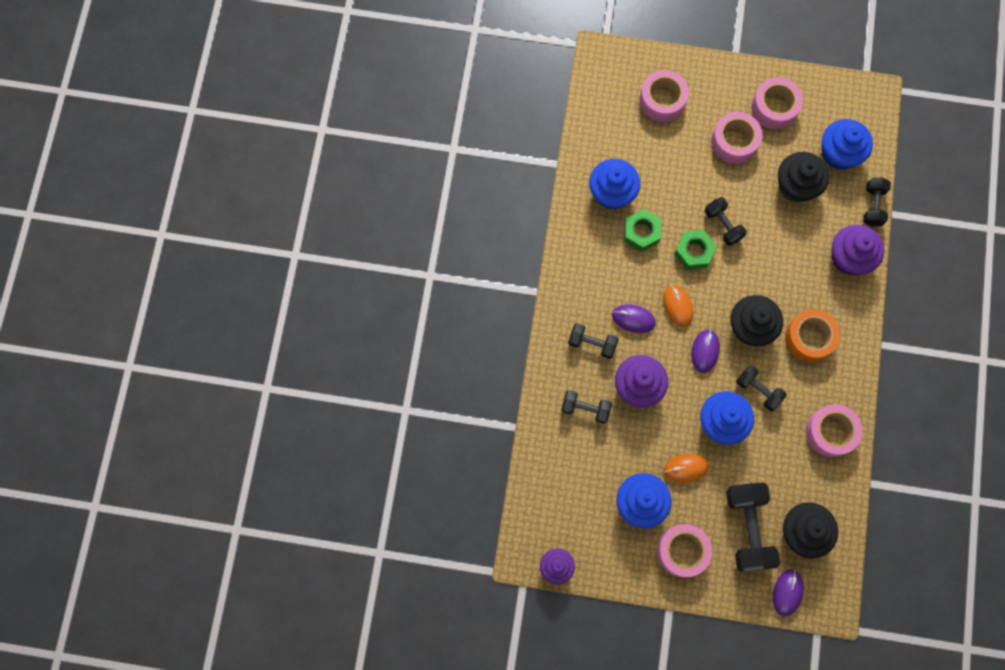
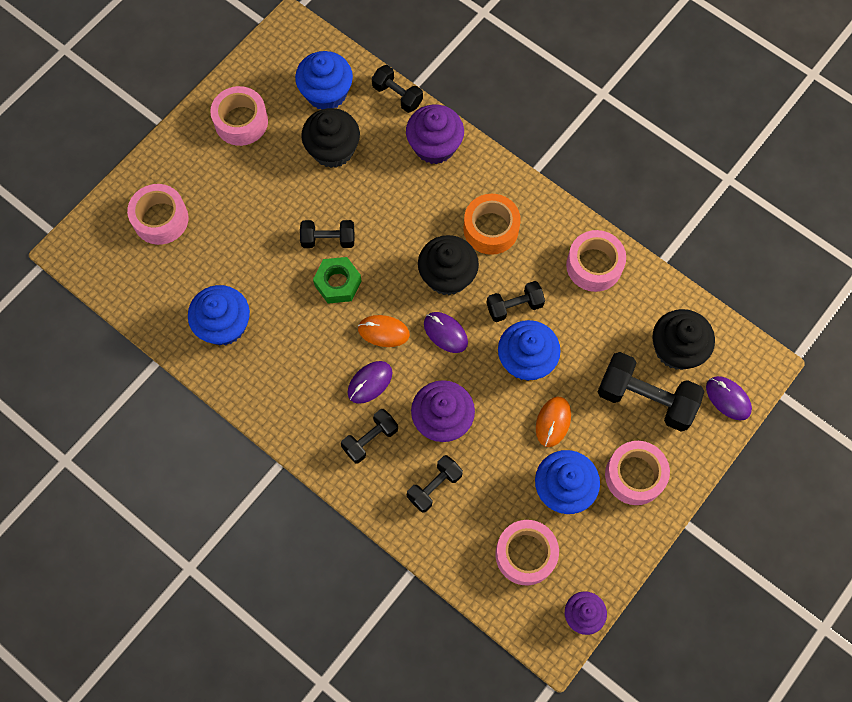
camera: 60 degrees left, 5 degrees down
(641, 232) = (285, 321): green nut -> none
(734, 141) = (250, 178): pink tape -> pink tape (525, 554)

